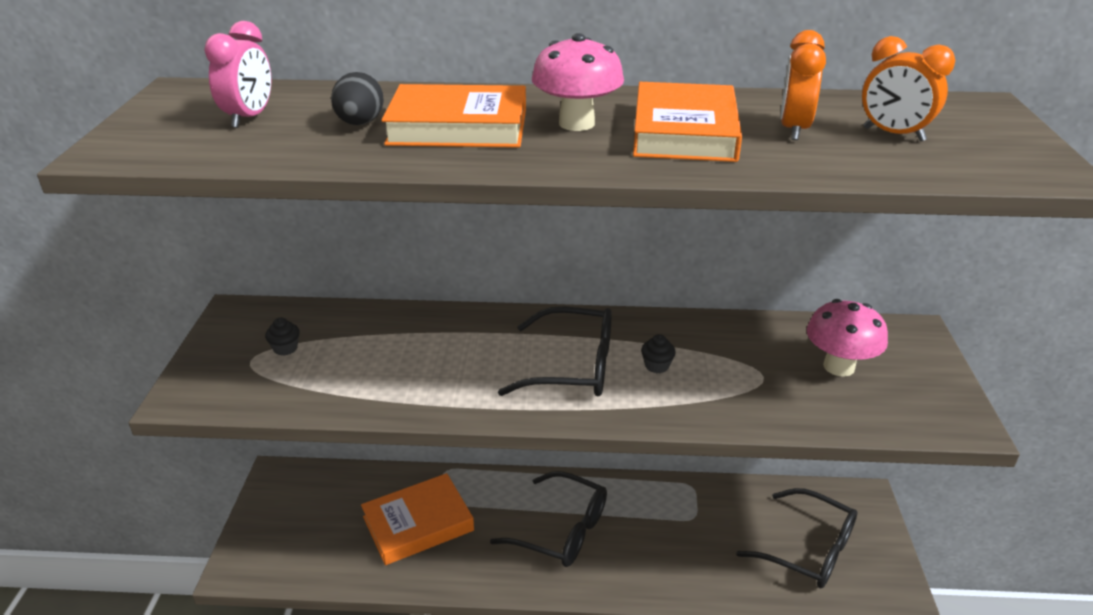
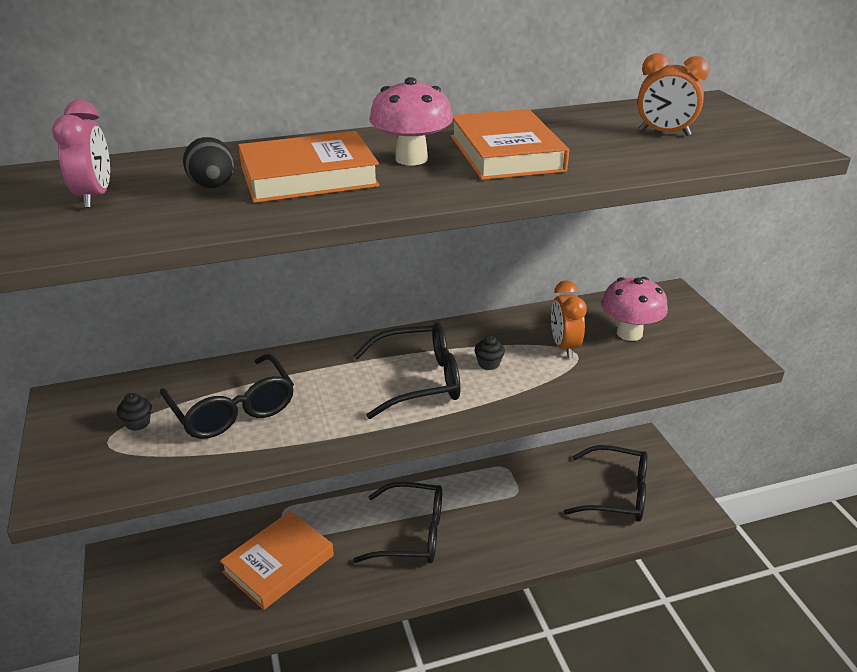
camera: 20 degrees left, 0 degrees up
(376, 355) = (233, 410): none -> black glasses
(794, 130) = (589, 140): orange clock -> orange clock (564, 347)

